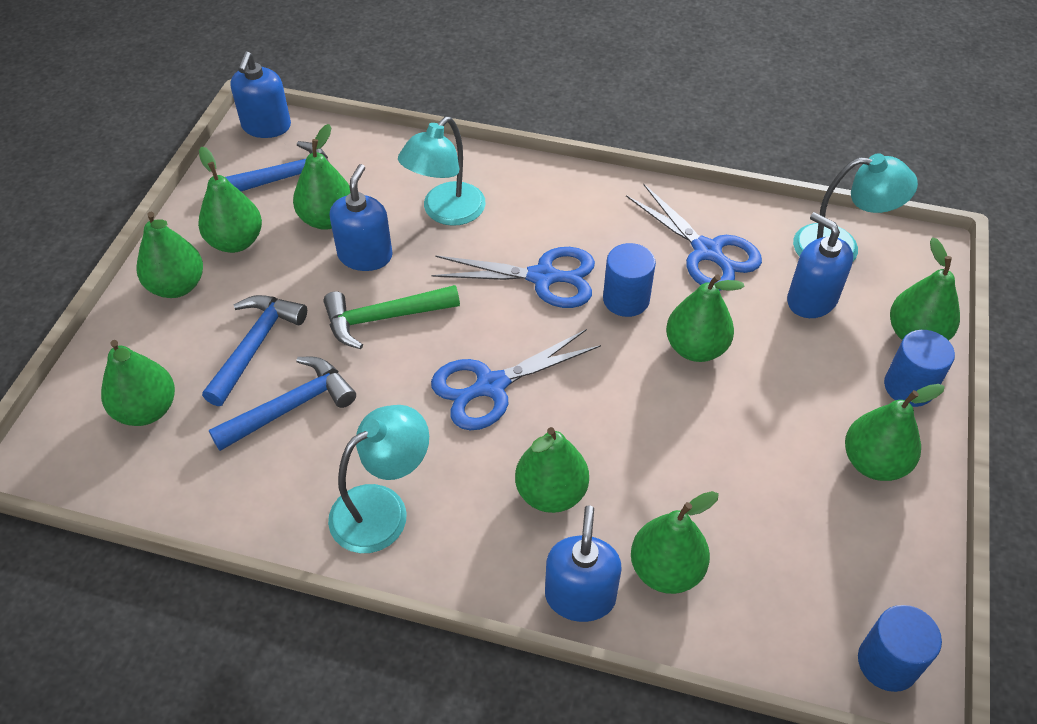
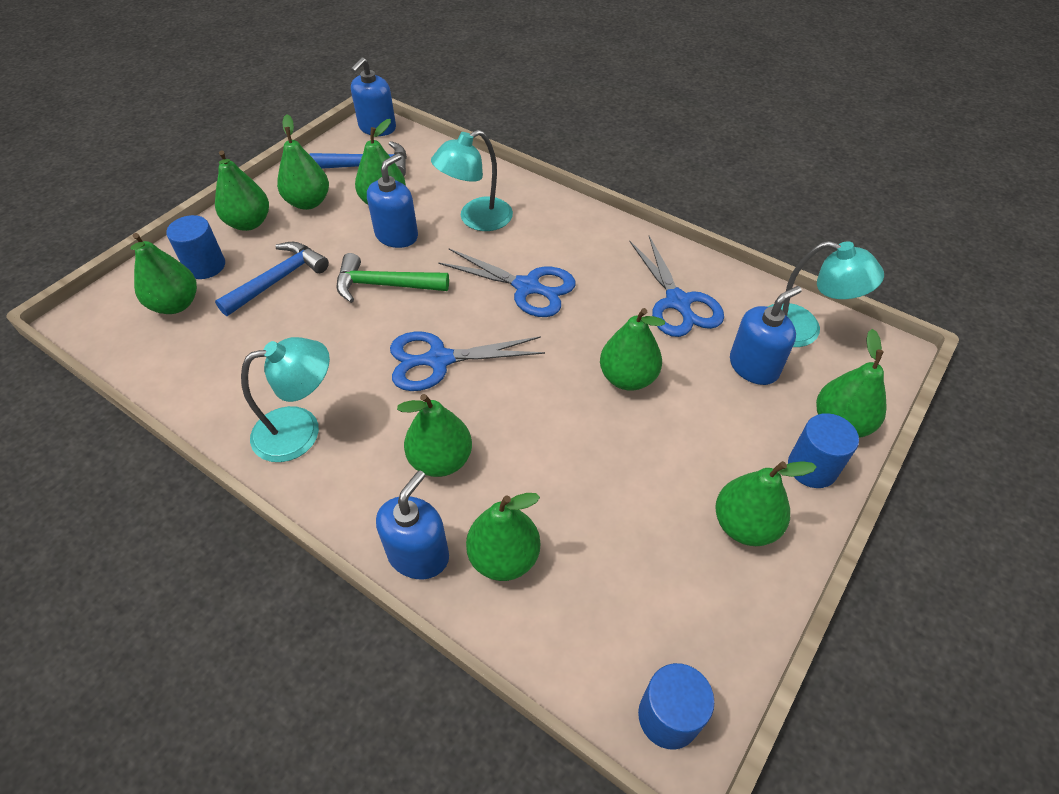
camera: 20 degrees right, 0 degrees up
(291, 407) = (278, 332): blue hammer -> none
(626, 299) = (587, 322): blue cylinder -> blue cylinder (205, 266)
(811, 300) = (754, 366): blue soap dispenser -> blue soap dispenser turned 75 degrees clockwise

